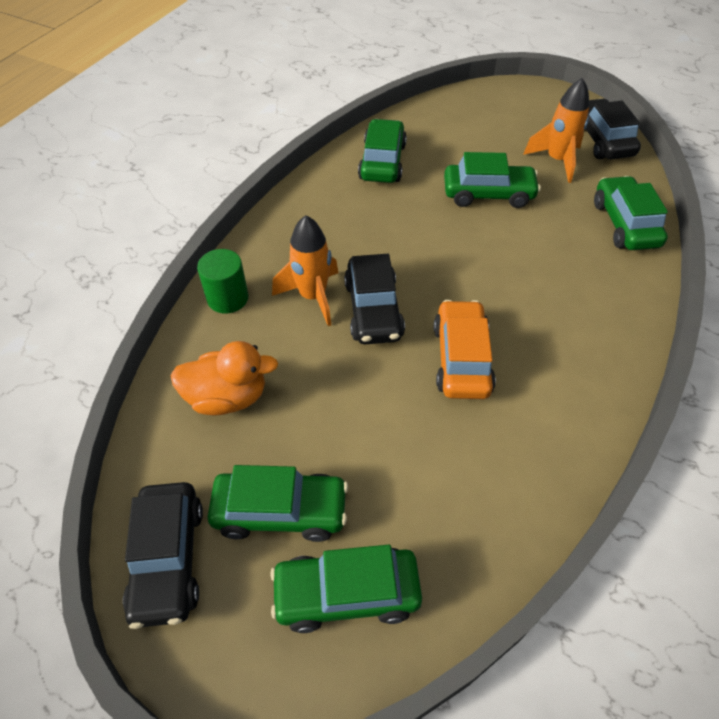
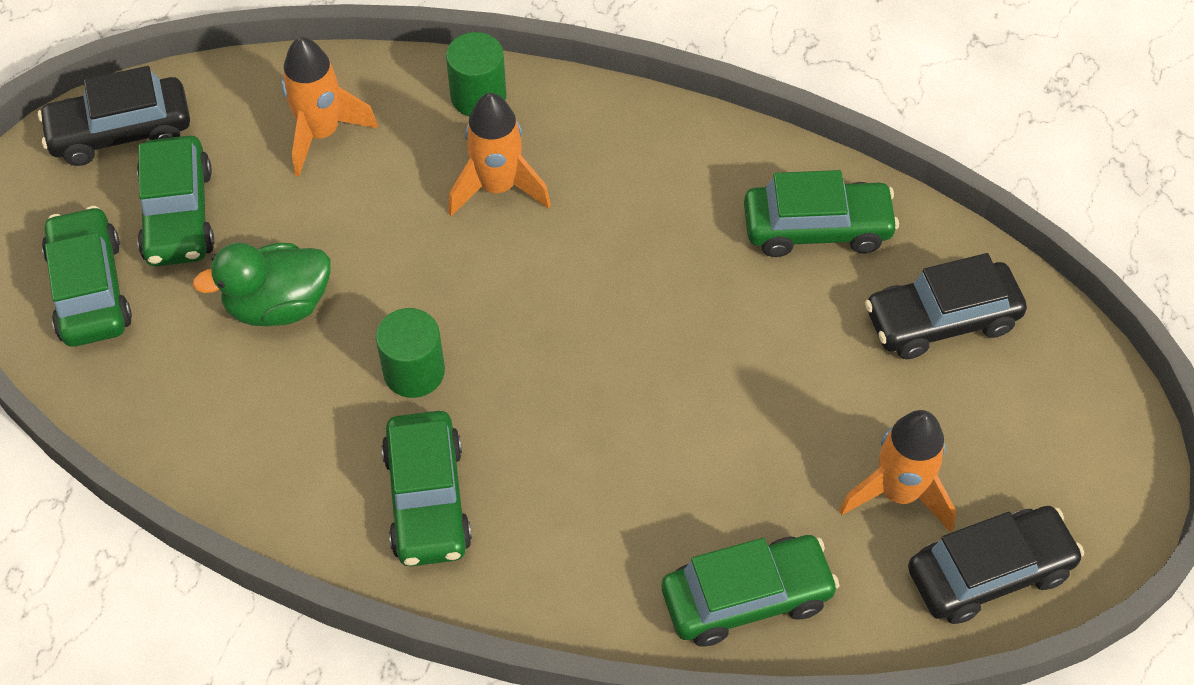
camera: 80 degrees right, 5 degrees up
(227, 397) = (321, 133): orange duck -> orange rocket
(373, 310) = (485, 260): black car -> black car (941, 320)
(390, 440) = (278, 305): none -> green duck
(461, 359) = (414, 372): orange car -> green cylinder
(488, 194) = (773, 387): green car -> green car (427, 499)

